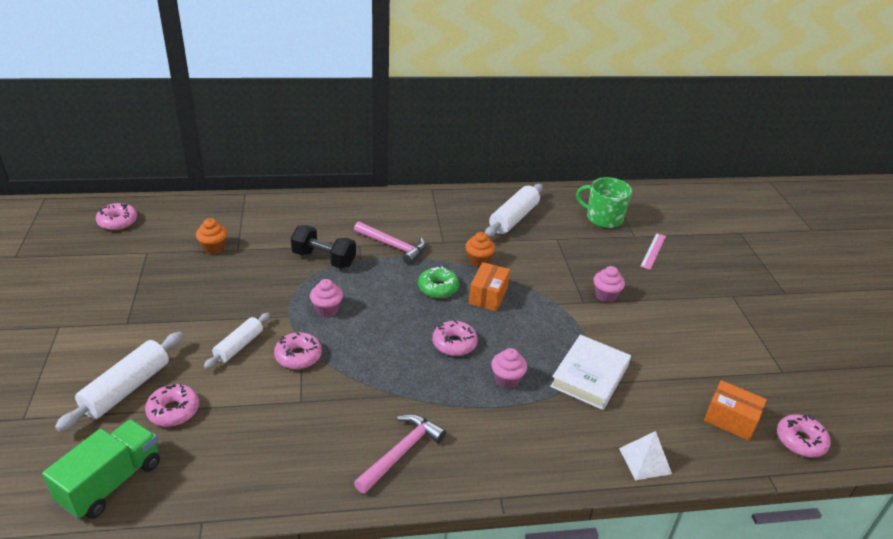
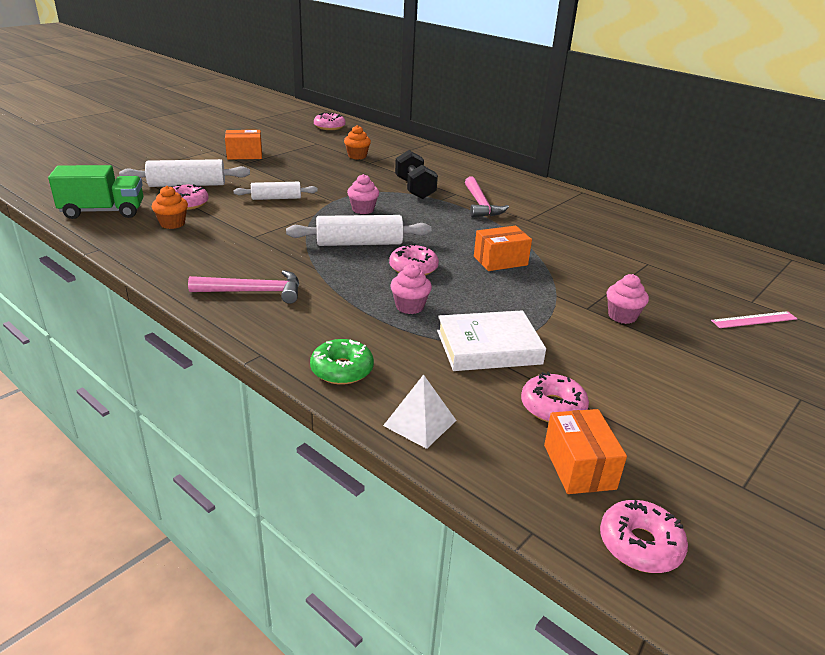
camera: 50 degrees right, 5 degrees down
(105, 312) = (244, 155): none -> orange box
(298, 356) = (298, 219): pink donut -> pink donut (553, 407)
(438, 288) = (467, 238): green donut -> green donut (342, 370)
(478, 261) = (536, 241): orange cupcake -> orange cupcake (172, 224)
(513, 218) = (627, 235): white rolling pin -> white rolling pin (359, 243)
(603, 218) = (736, 275): green mug -> none

